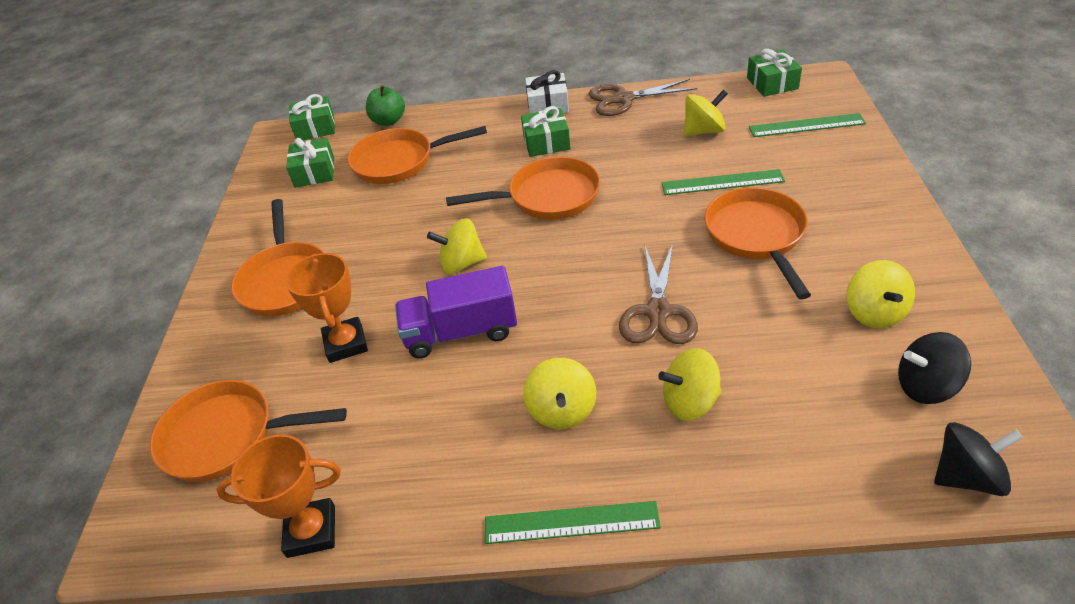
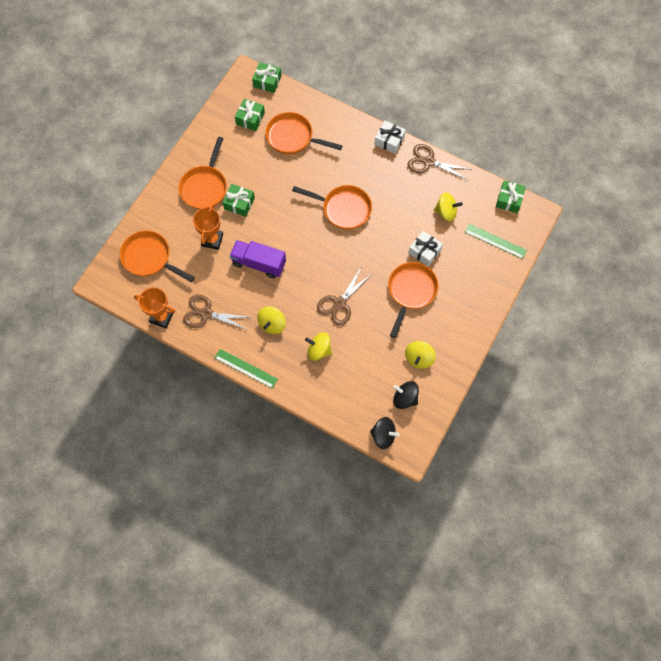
camera: 25 degrees right, 25 degrees up
(388, 121) = (305, 100): green apple -> none
(410, 468) = (206, 313): none -> brown scissors
(461, 263) = (281, 225): yellow spinning top -> none
(546, 142) = (368, 170): green gift -> green gift (239, 203)
(722, 182) = (424, 251): green ruler -> white gift

